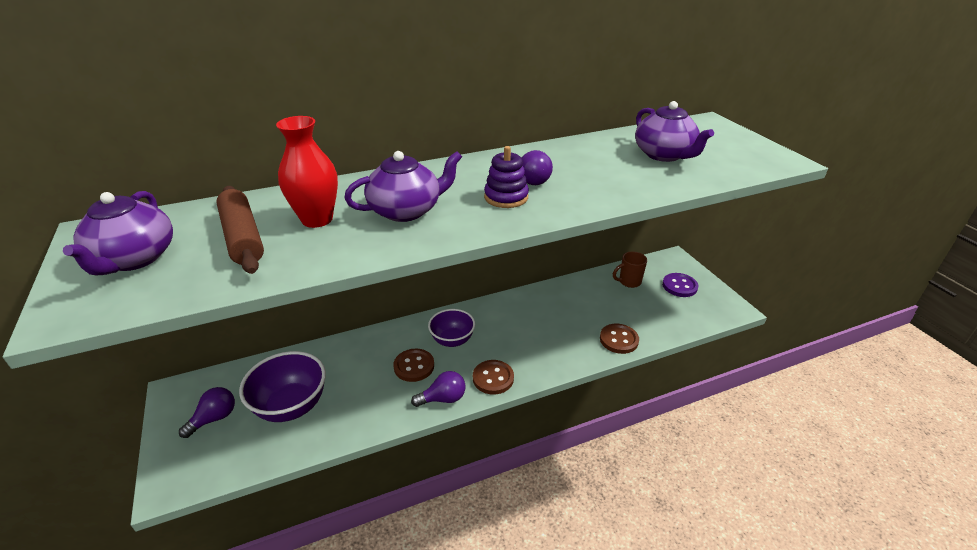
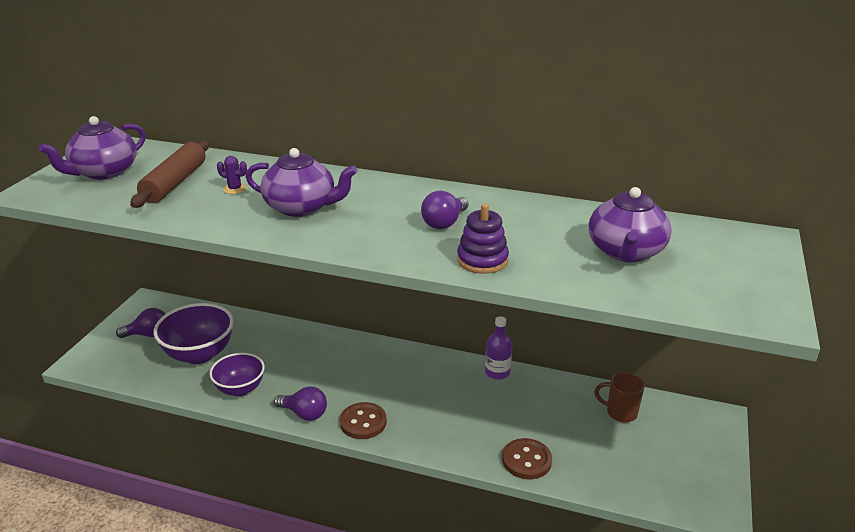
camera: 40 degrees right, 5 degrees down
(317, 219) = (235, 189): red vase -> purple cactus
(414, 366) = (314, 375): brown button -> none
(452, 340) = (370, 371): purple bowl -> purple bowl (240, 389)
(506, 197) = (393, 228): purple stacking toy -> purple stacking toy (482, 260)
(535, 295) = (497, 372): none -> purple bottle
(679, 286) = (679, 449): purple button -> none

